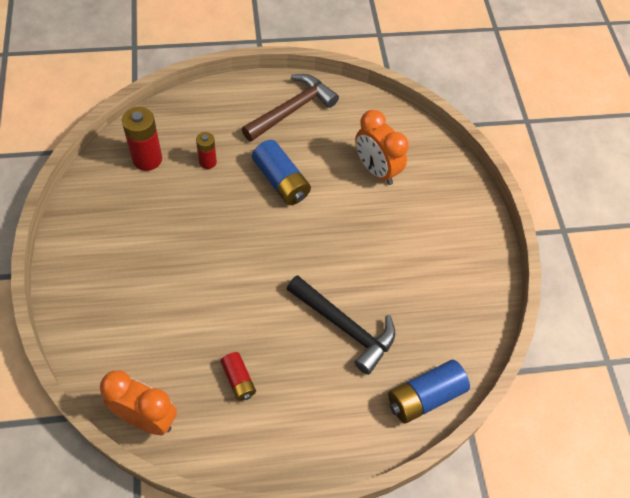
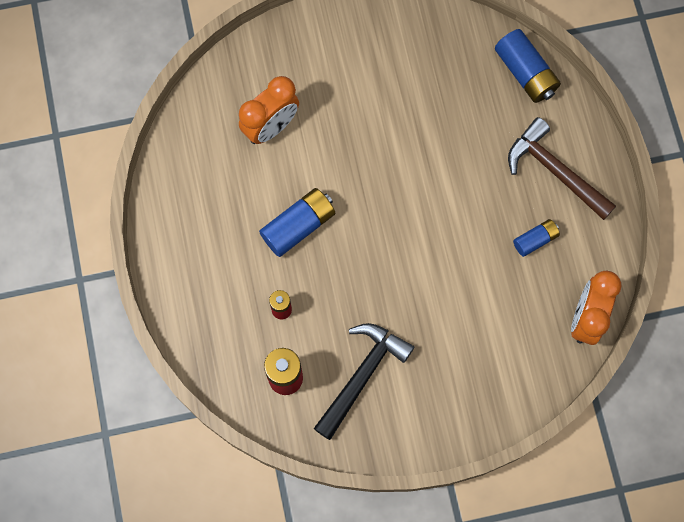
camera: 90 degrees left, 15 degrees up
(238, 380) = (535, 240): red battery -> blue battery
(292, 110) = (194, 225): brown hammer -> brown hammer (555, 171)
(344, 327) = (465, 148): black hammer -> black hammer (362, 376)

